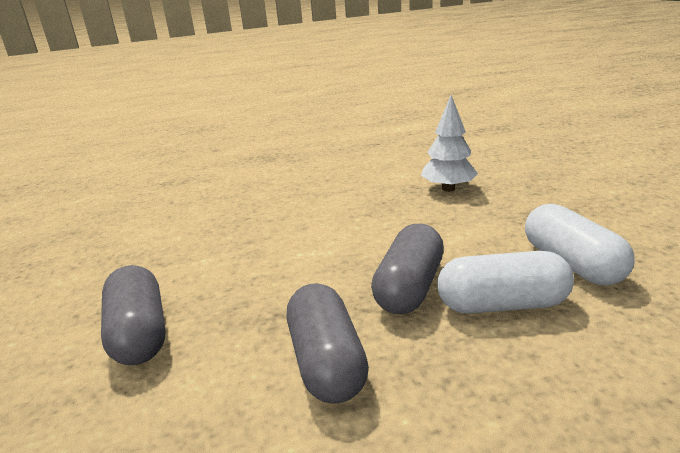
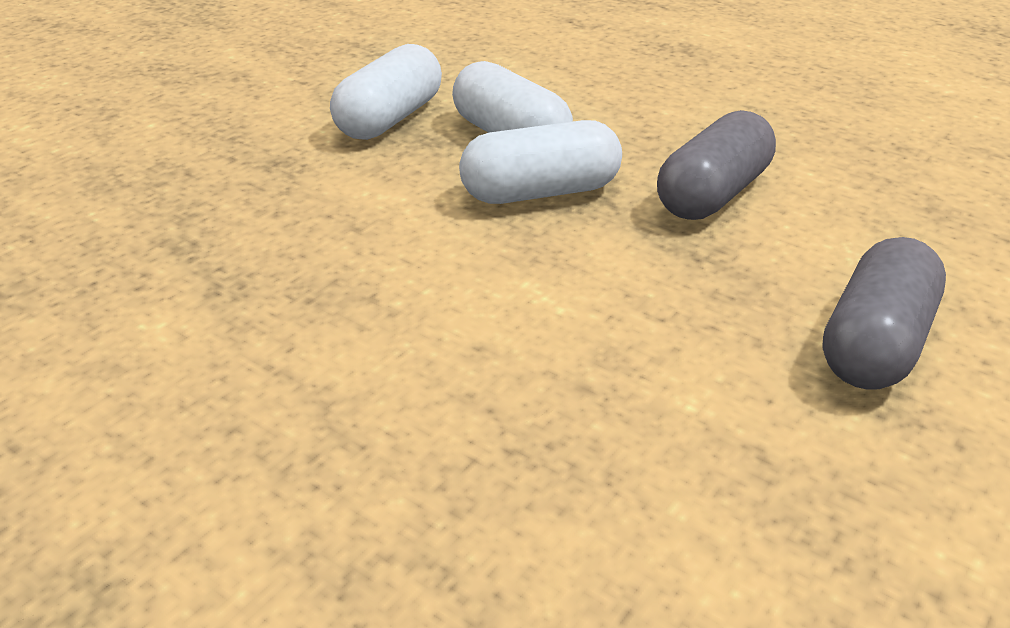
camera: 130 degrees left, 10 degrees up
(409, 287) = (540, 192): grey capsule -> white capsule
(448, 188) = (208, 249): white tree -> none

